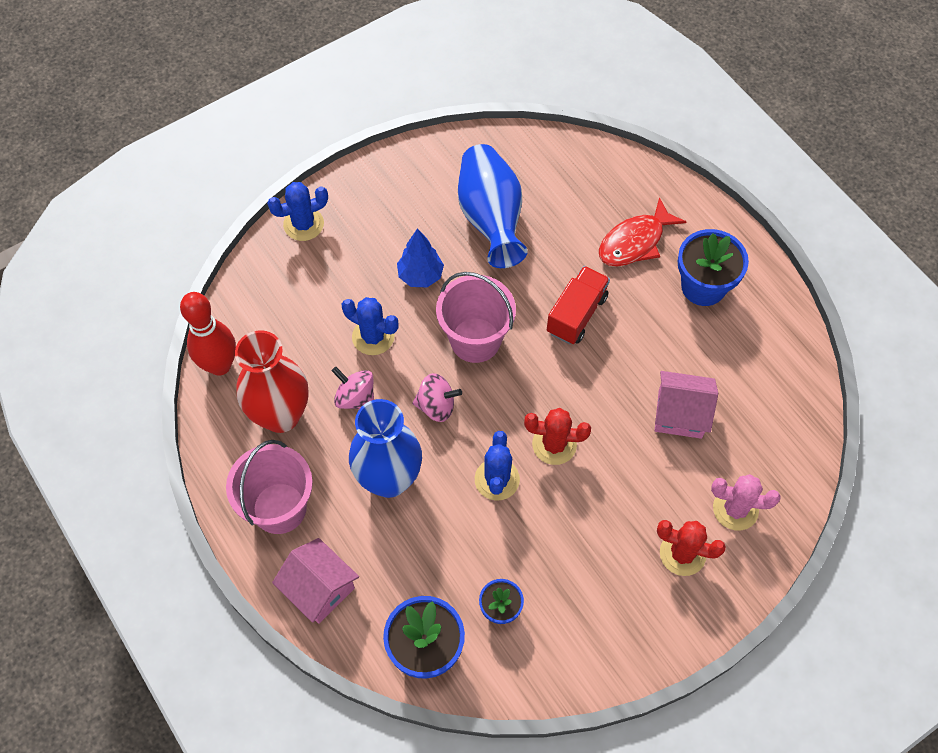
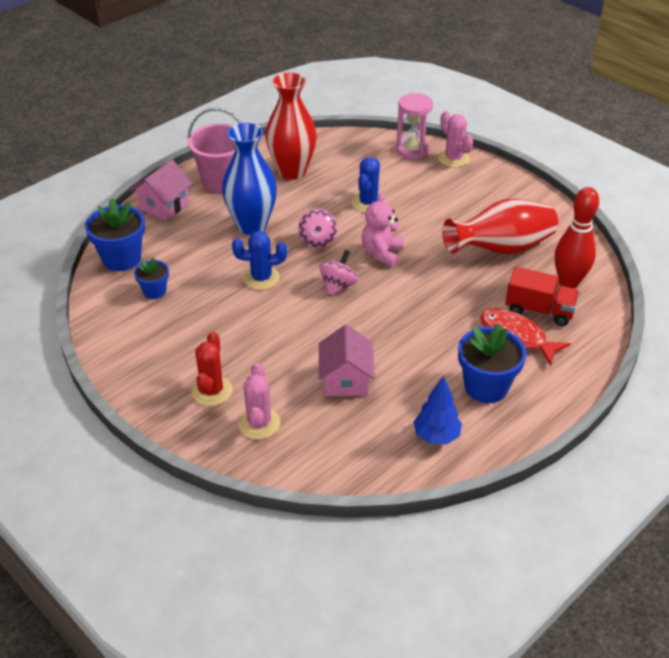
camera: 80 degrees right, 20 degrees down
(220, 365) = (324, 141): red bowling pin -> red bowling pin (568, 282)
(271, 265) = (412, 150): none -> pink hourglass
(303, 224) = (453, 158): blue cactus -> pink cactus
(356, 398) = (314, 202): pink spinning top -> pink spinning top (338, 286)
(420, 275) = (431, 219): blue tree -> blue tree (436, 436)
(475, 340) = (382, 253): pink bucket -> pink teddy bear
(491, 219) = (501, 249): blue vase -> red vase
(554, 444) = (298, 306): red cactus -> none
(576, 314) = (426, 307): red truck -> red truck (539, 310)

